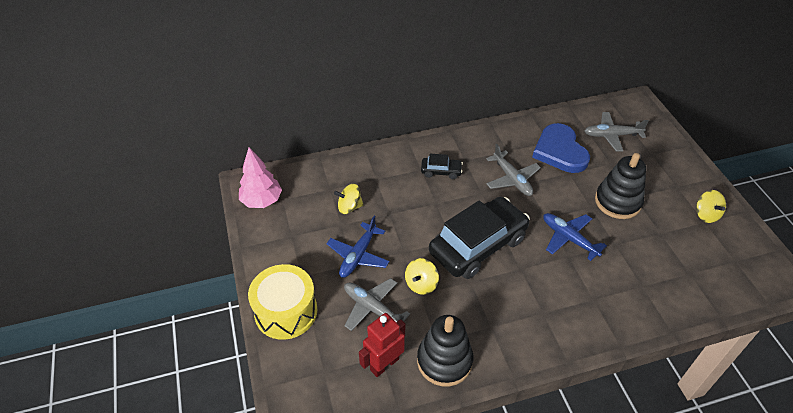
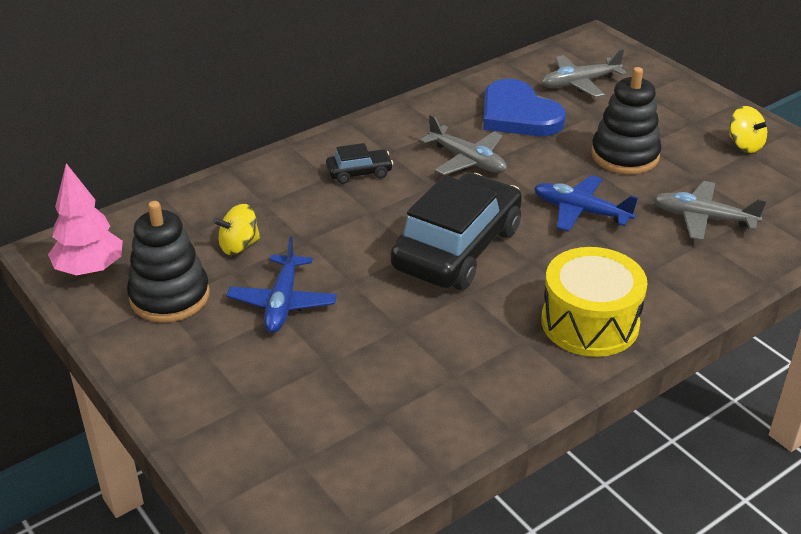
camera: 20 degrees left, 10 degrees down
(286, 311) = (200, 401): yellow drum -> yellow drum (590, 322)
(372, 308) = (337, 362): grey plane -> grey plane (703, 218)
(384, 364) = (389, 426): red robot -> none
(421, 284) = (397, 314): yellow spinning top -> none
(444, 361) = (477, 398): black stacking toy -> black stacking toy (169, 296)

